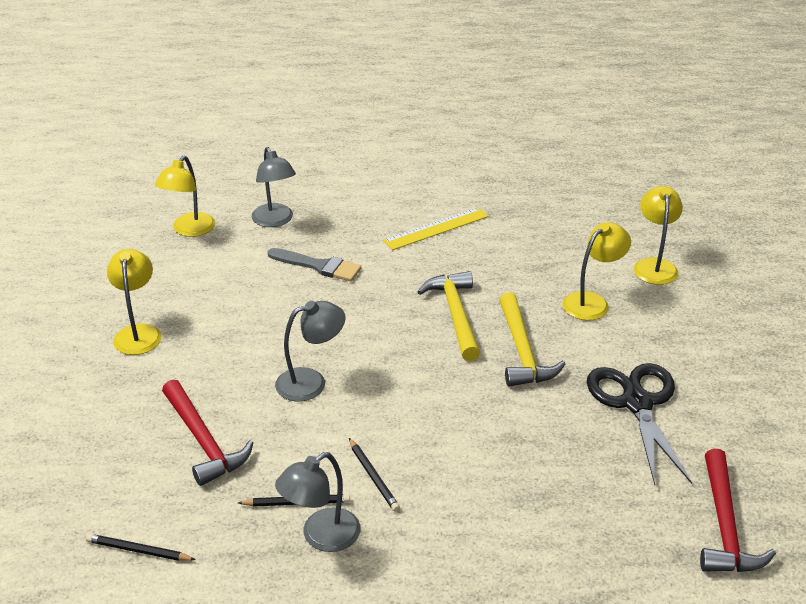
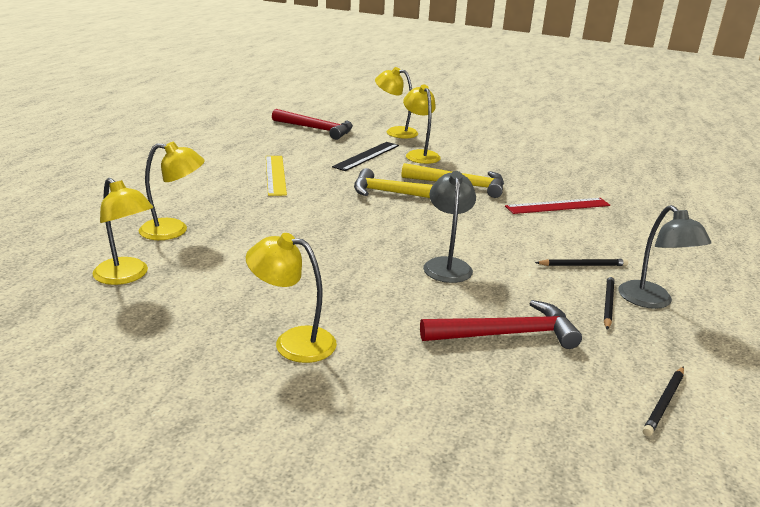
camera: 70 degrees left, 10 degrees down
(275, 221) = (174, 230): grey lamp -> yellow lamp
(318, 266) = (275, 227): grey brush -> none
(527, 439) = (558, 206): none -> red ruler
(547, 267) = (367, 156): none -> black ruler
(637, 403) = (534, 170): black scissors -> none
(724, 526) = (653, 178): red hammer -> red hammer (316, 129)

